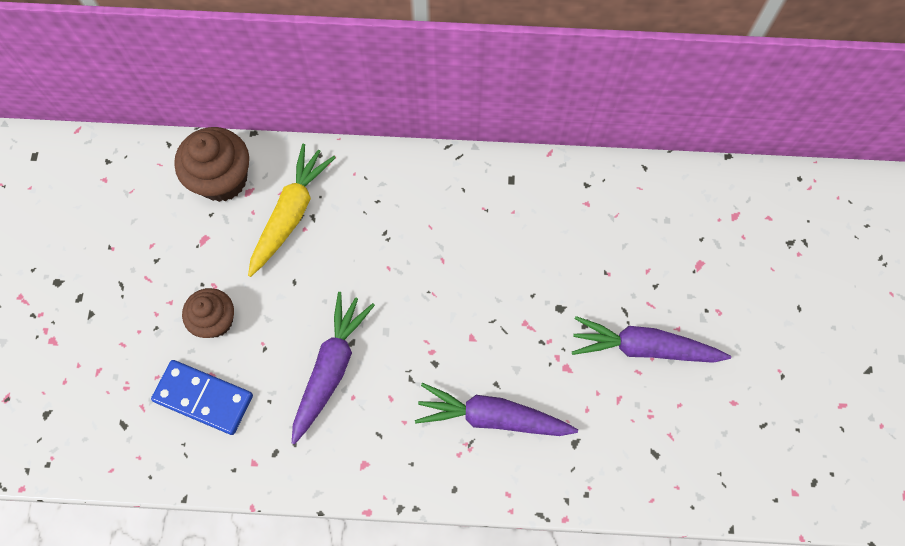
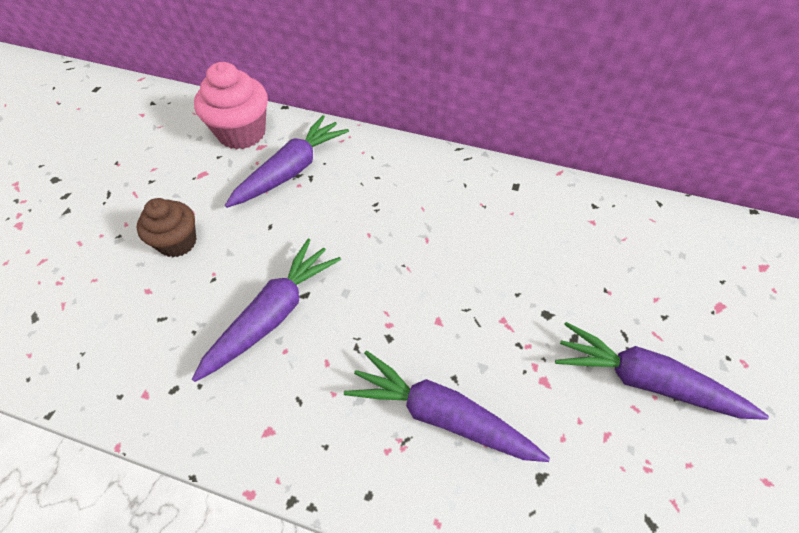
camera: 15 degrees right, 15 degrees down
(204, 398) = (128, 311): blue domino -> none
(222, 179) = (242, 133): brown cupcake -> pink cupcake
(291, 214) = (291, 170): yellow carrot -> purple carrot

